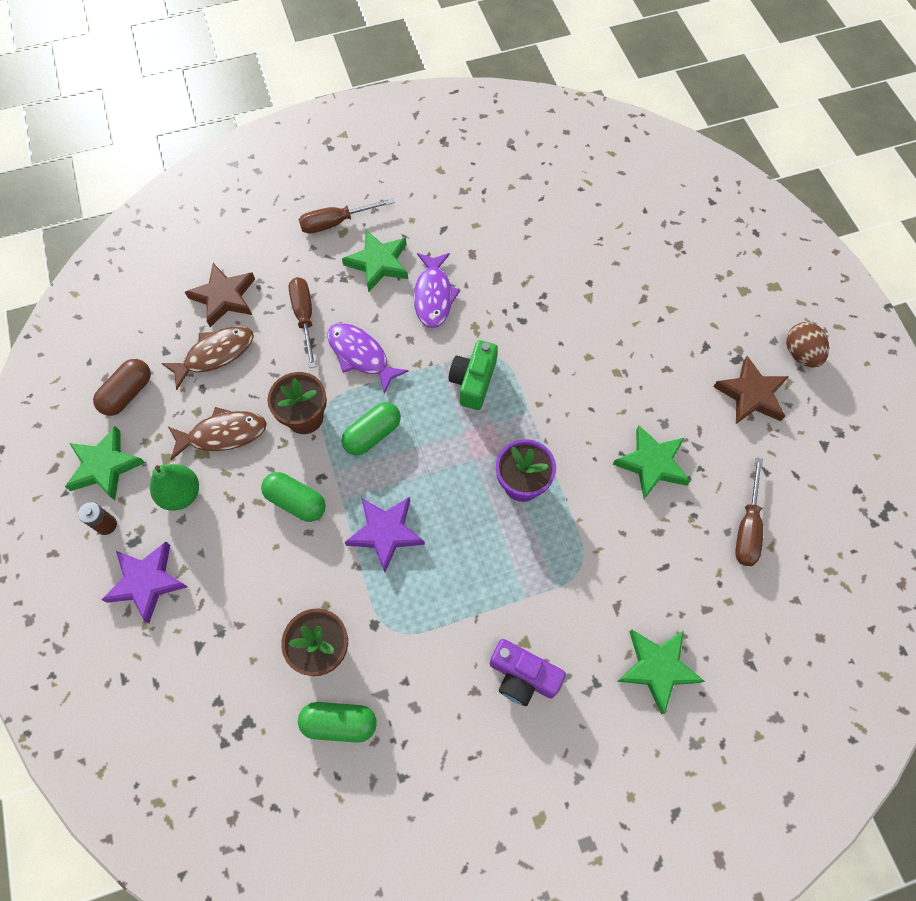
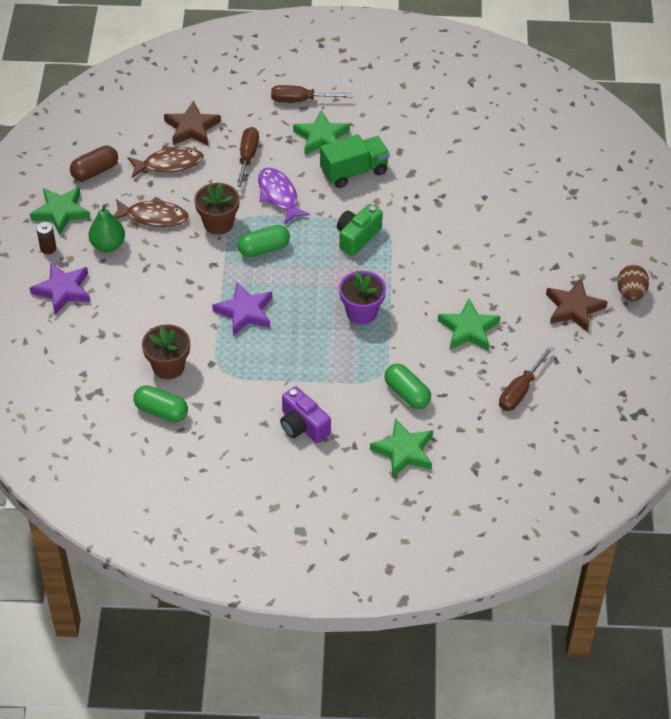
camera: 20 degrees right, 15 degrees down
(296, 501) = (188, 274): green capsule -> green capsule (407, 393)
(433, 296) = (354, 171): purple fish -> green truck

